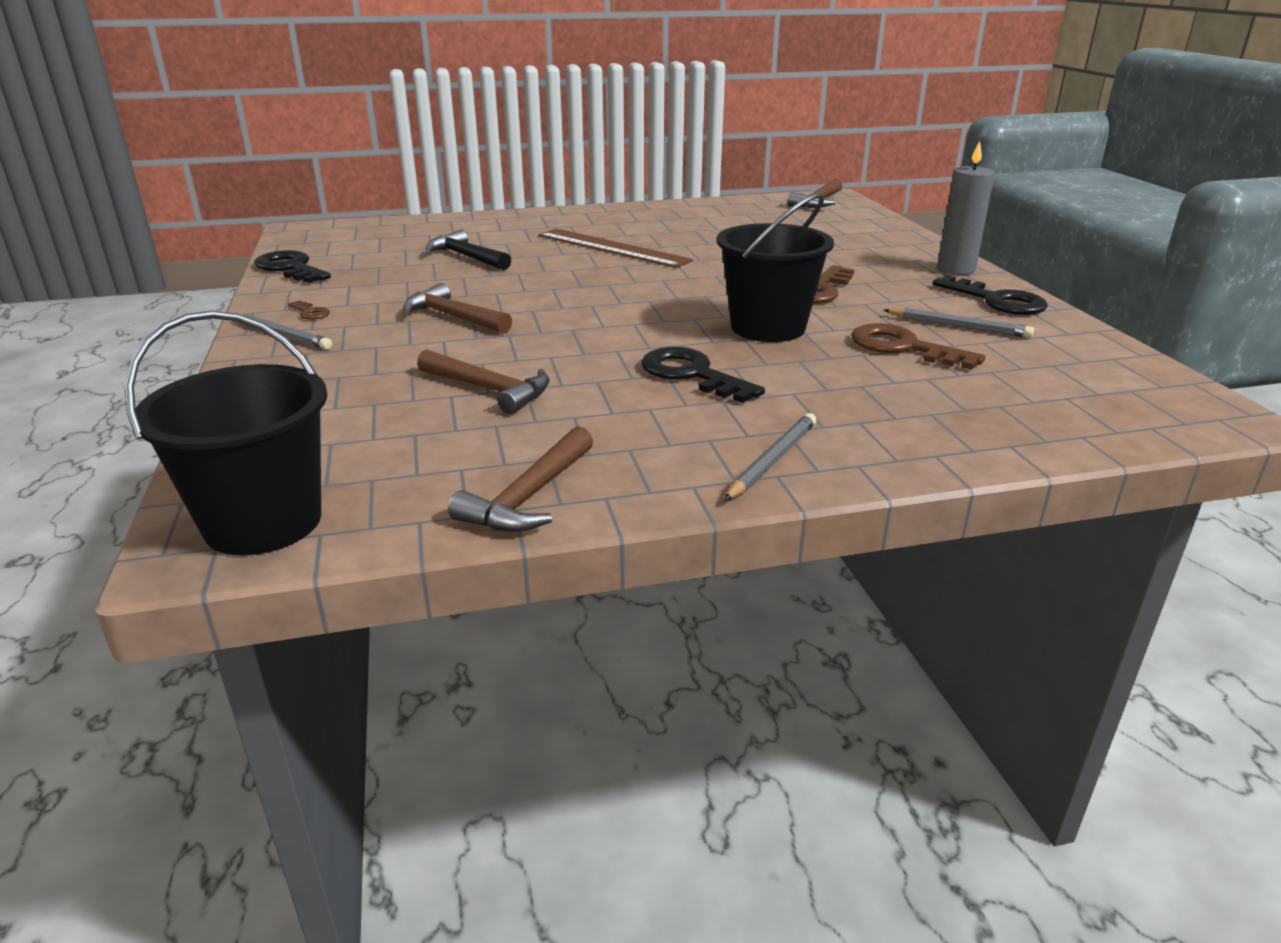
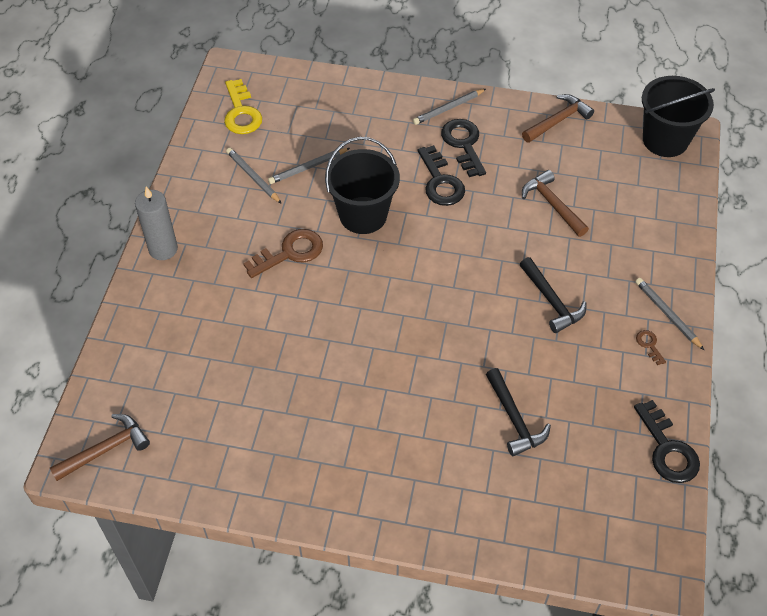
camera: 155 degrees left, 25 degrees up
(453, 317) = (552, 301): brown hammer -> black hammer
(612, 248) = (383, 393): brown ruler -> none
(903, 347) = (307, 167): brown key -> grey pencil
(997, 301) = (194, 197): black key -> black key (463, 144)
(1095, 374) = (241, 113): none -> yellow key

